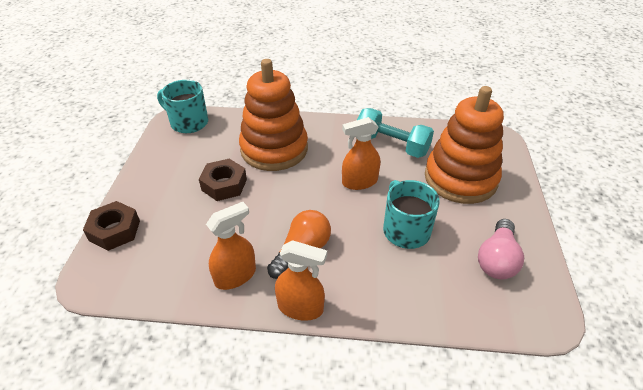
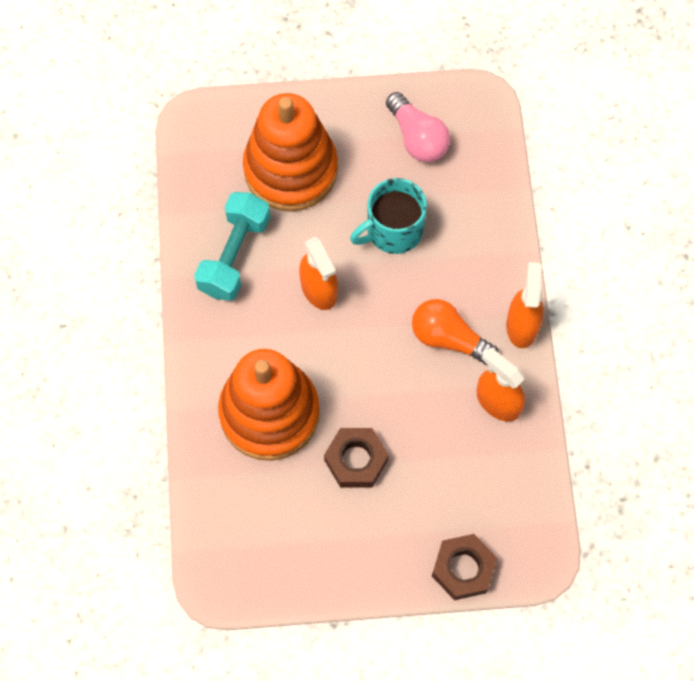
camera: 100 degrees left, 25 degrees up
(188, 122) = (224, 561): turquoise mug -> none
(497, 259) = (417, 138): pink light bulb -> pink light bulb turned 45 degrees clockwise

